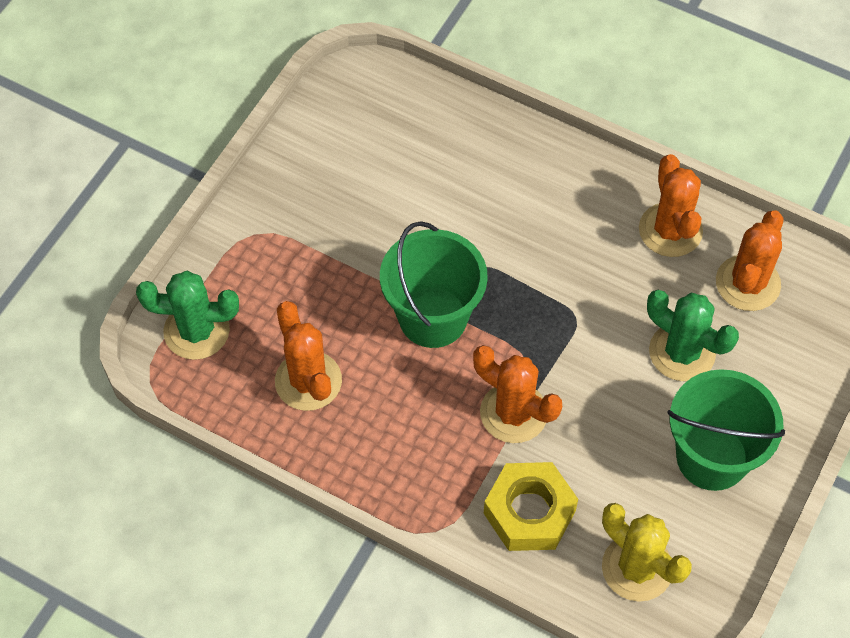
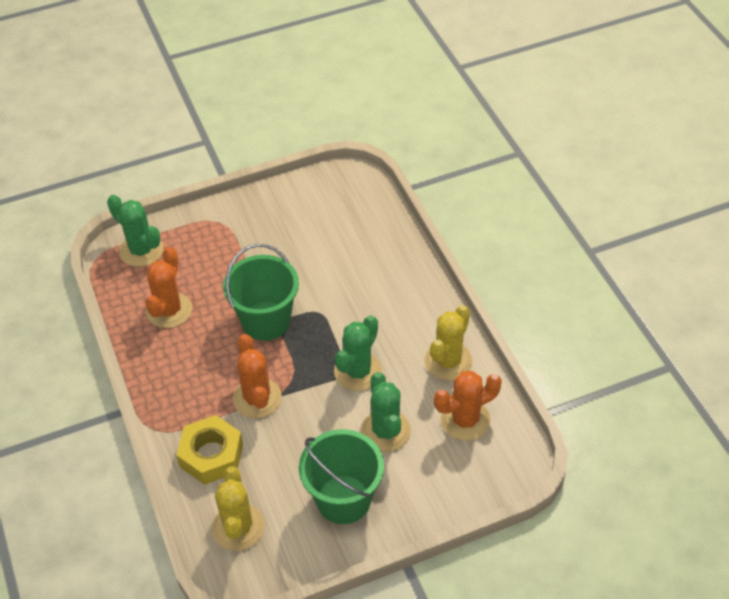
camera: 40 degrees right, 10 degrees down
(590, 306) = (358, 371): none -> green cactus
(670, 230) = (448, 361): orange cactus -> yellow cactus

